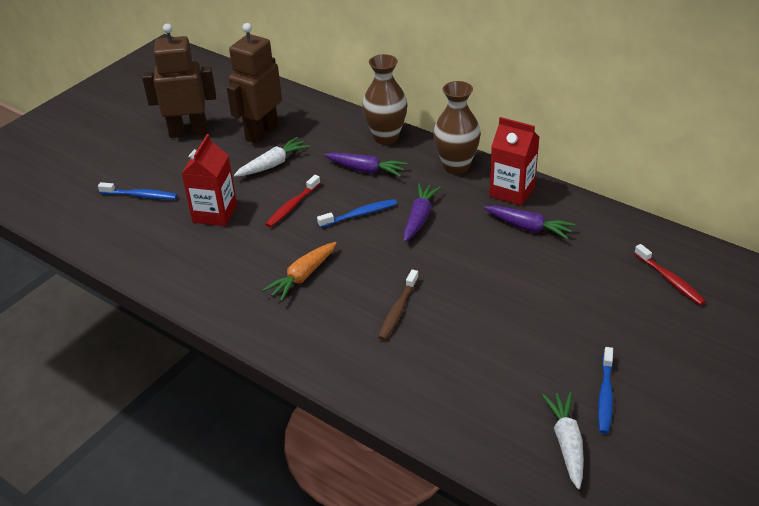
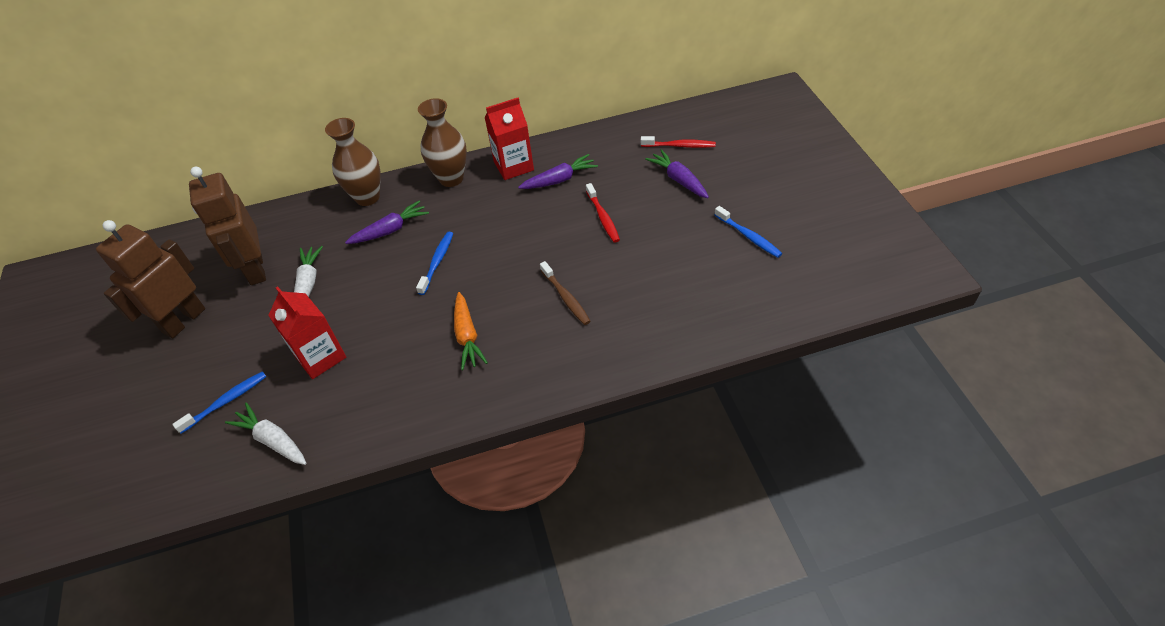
camera: 50 degrees left, 10 degrees up
(292, 206) = (376, 299): red toothbrush -> red toothbrush (603, 217)
(419, 218) = (482, 230): purple carrot -> purple carrot (678, 180)
(567, 443) = (772, 279): white carrot -> white carrot (273, 440)

